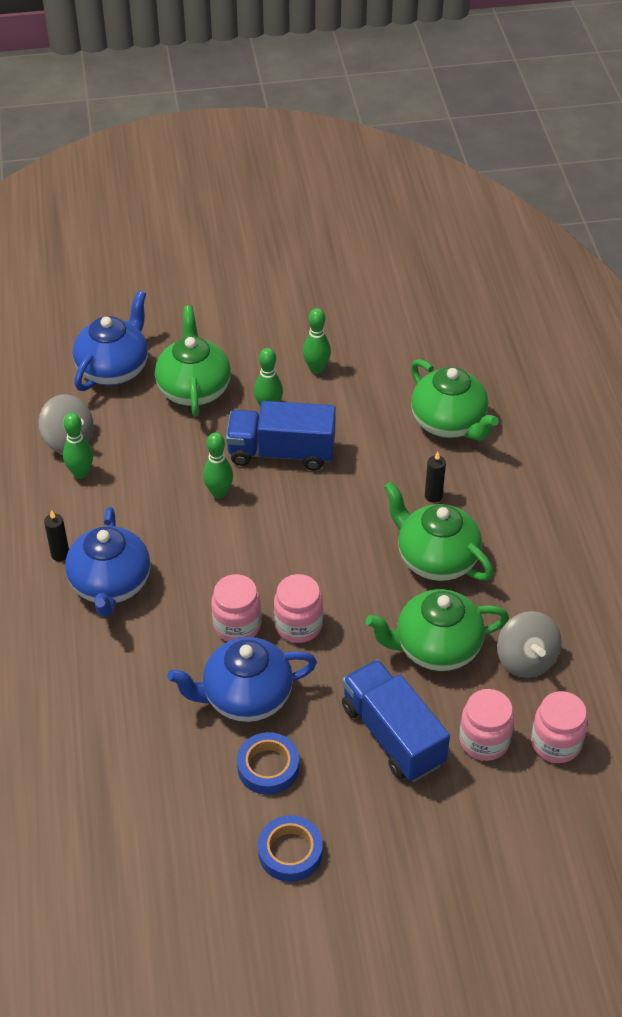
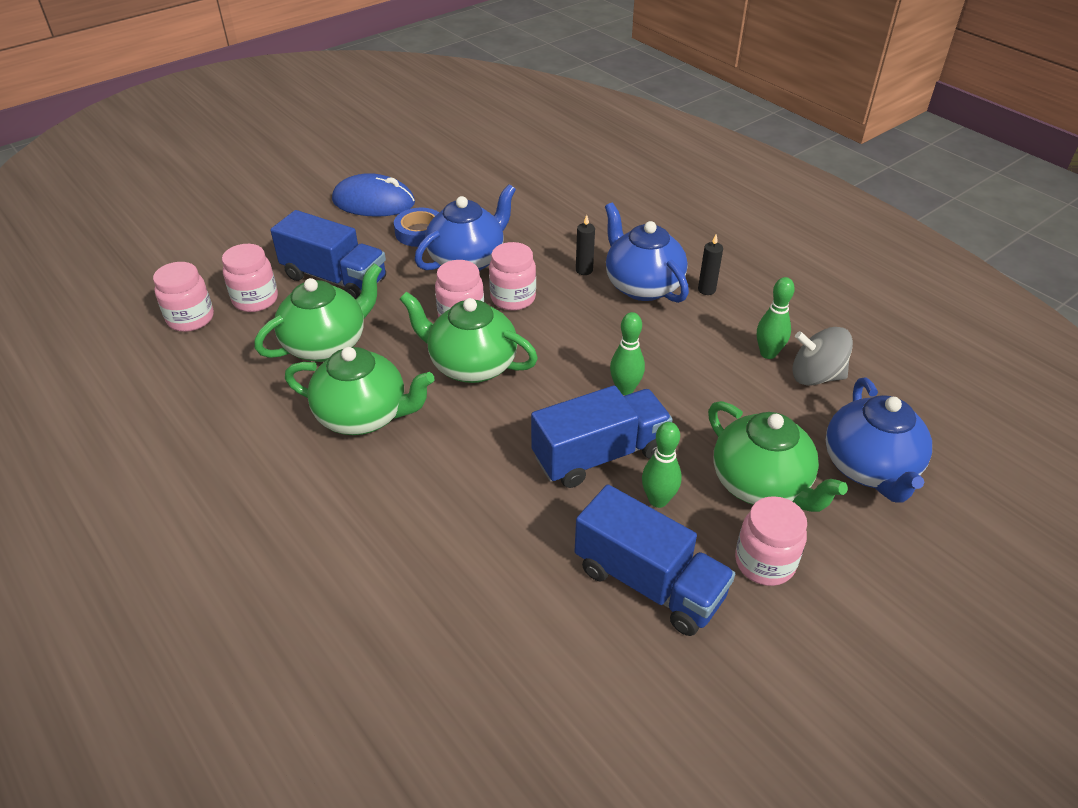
camera: 150 degrees right, 5 degrees down
(239, 350) = (764, 562): none -> pink jar
(290, 852) = (374, 202): blue tape -> blue mouse
(316, 369) = (649, 582): green bowling pin -> blue truck
(433, 496) = (399, 479): black candle -> black candle (584, 270)
(449, 423) = (427, 582): green teapot -> green teapot (471, 365)
(526, 659) = (236, 366): grey spinning top -> none

